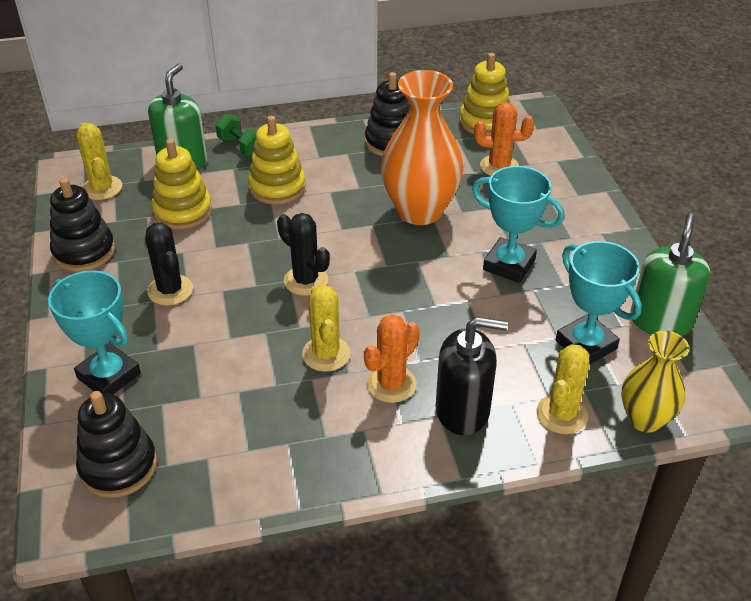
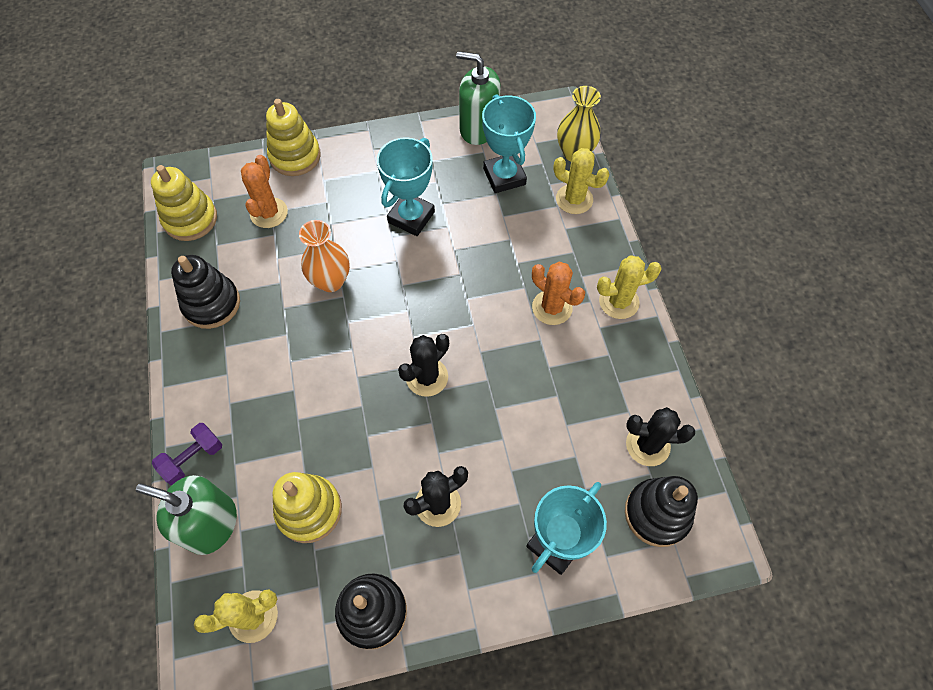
camera: 90 degrees left, 20 degrees up
(202, 465) = (647, 445): none -> black cactus
(241, 147) = (193, 458): green dumbbell -> purple dumbbell
(277, 187) = (277, 413): yellow stacking toy -> yellow stacking toy (295, 156)
(326, 354) = (520, 356): yellow cactus -> yellow cactus (619, 302)
(420, 211) = (331, 281): orange vase -> orange vase, size x0.60
(462, 410) = (575, 260): black soap dispenser -> none
(586, 345) = (504, 176): turquoise trophy -> turquoise trophy turned 75 degrees counterclockwise

